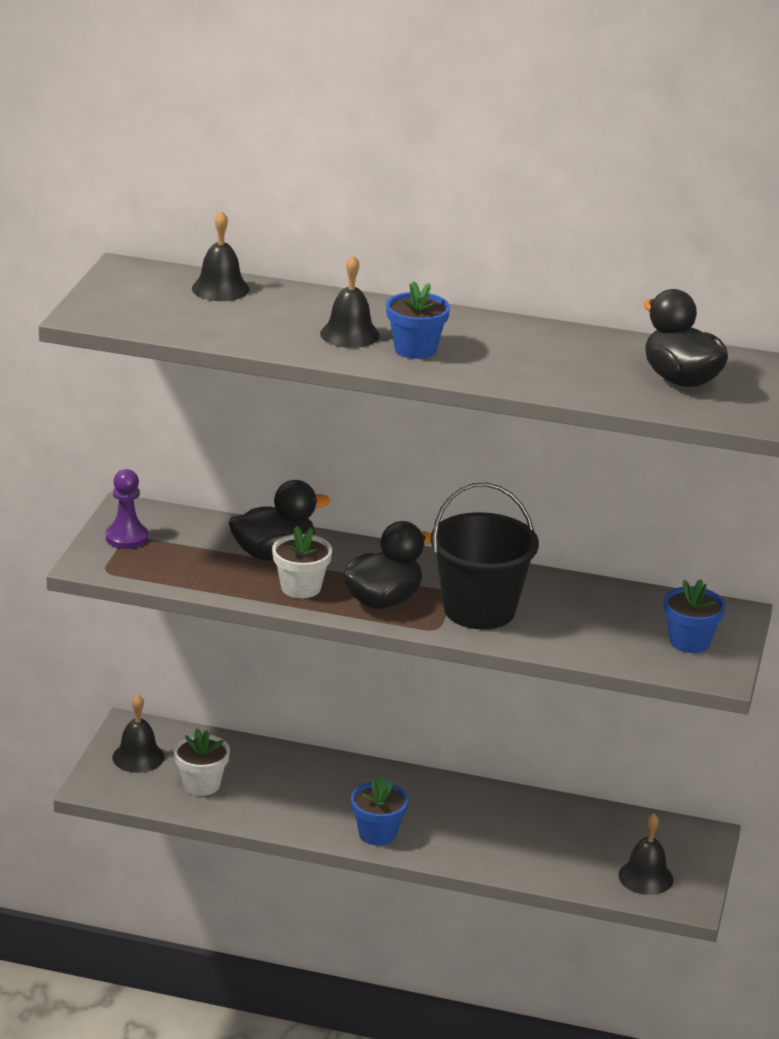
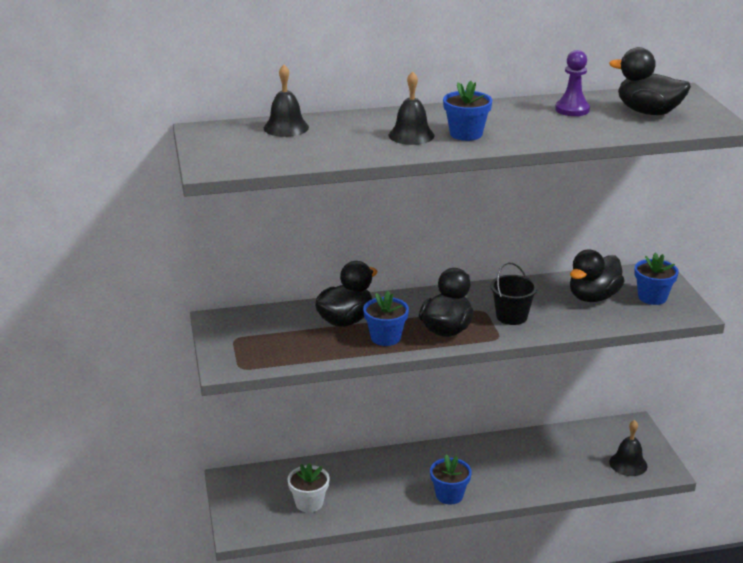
camera: 25 degrees left, 0 degrees up
(126, 538) = (234, 339): purple pawn -> purple pawn (572, 109)
(138, 757) = (251, 499): black bell -> none
(301, 588) = (385, 337): white flower pot -> blue flower pot
(479, 610) = (511, 316): black bucket -> black bucket, size x0.59
(611, 618) = (593, 297): none -> black duck

